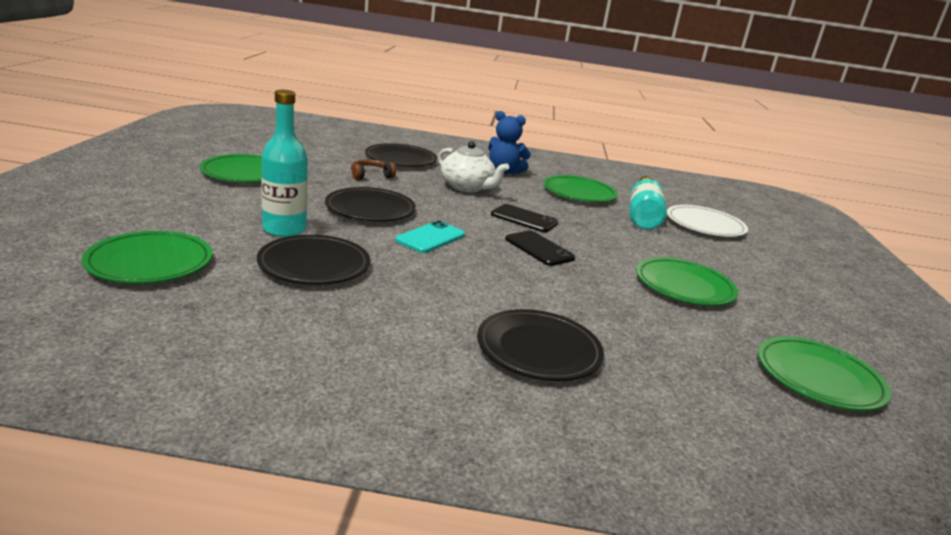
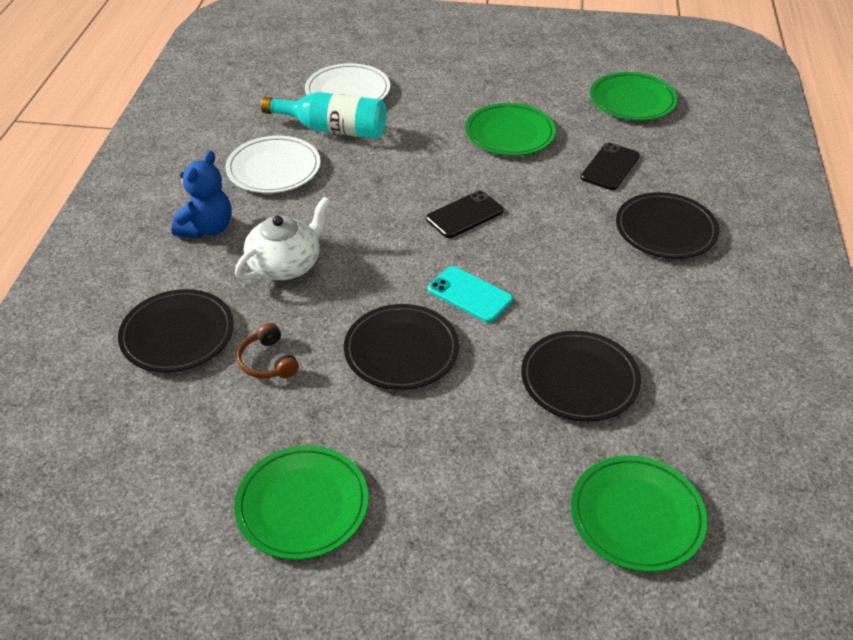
camera: 85 degrees left, 20 degrees up
(284, 229) = (498, 420): turquoise bottle -> none
(524, 219) = (382, 220): black phone -> black phone (610, 167)
(579, 193) = (274, 169): green plate -> white plate

